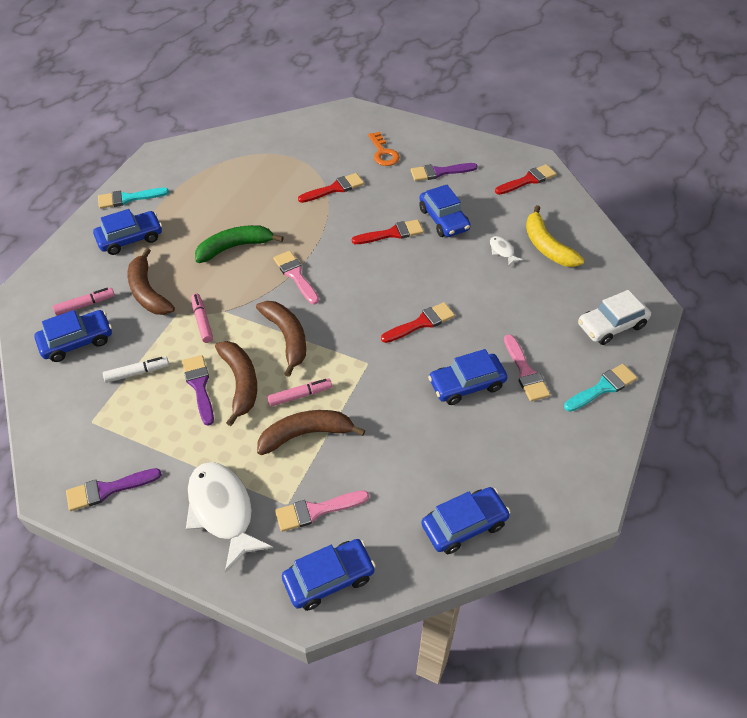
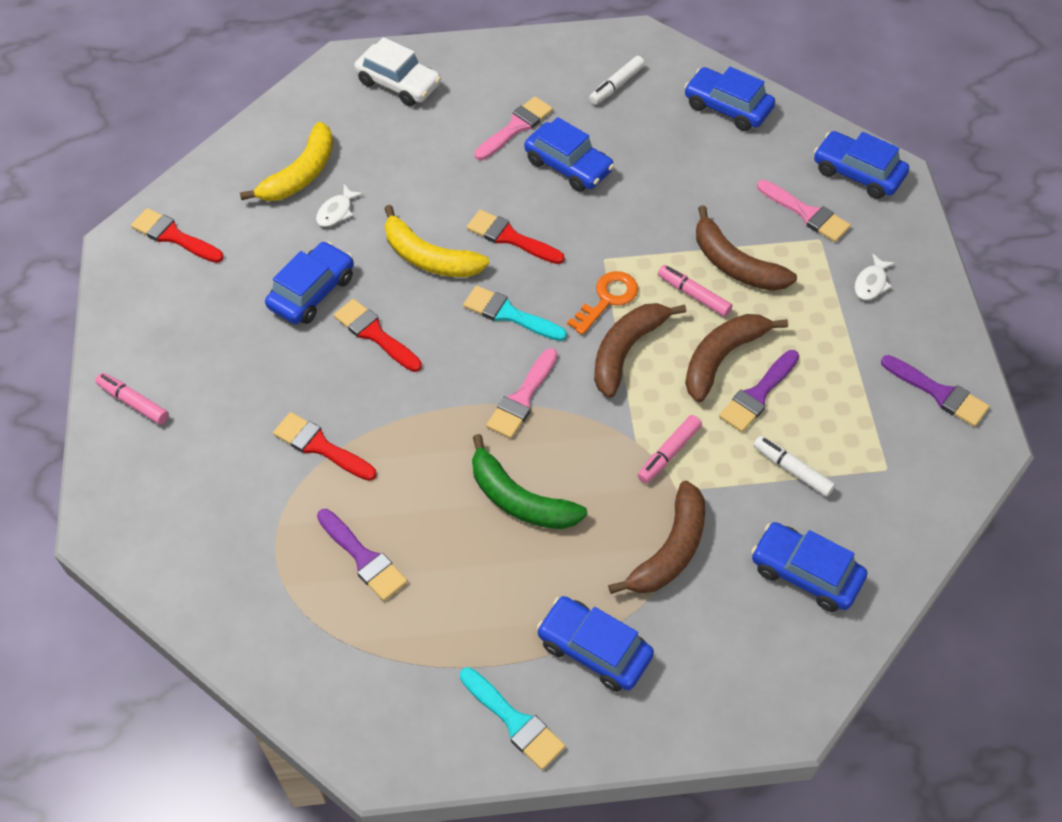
camera: 120 degrees left, 5 degrees up
(85, 305) = (747, 611): pink marker -> pink marker (134, 402)
(223, 511) = (871, 283): white fish -> white fish, size x0.44
(383, 153) = (199, 427): orange key -> orange key (607, 299)
(433, 278) = (429, 257): none -> yellow banana
(439, 172) = (210, 339): purple brush -> purple brush (363, 558)
(536, 458) = (616, 85): none -> white marker
(602, 387) = (492, 66): turquoise brush -> turquoise brush (509, 314)

